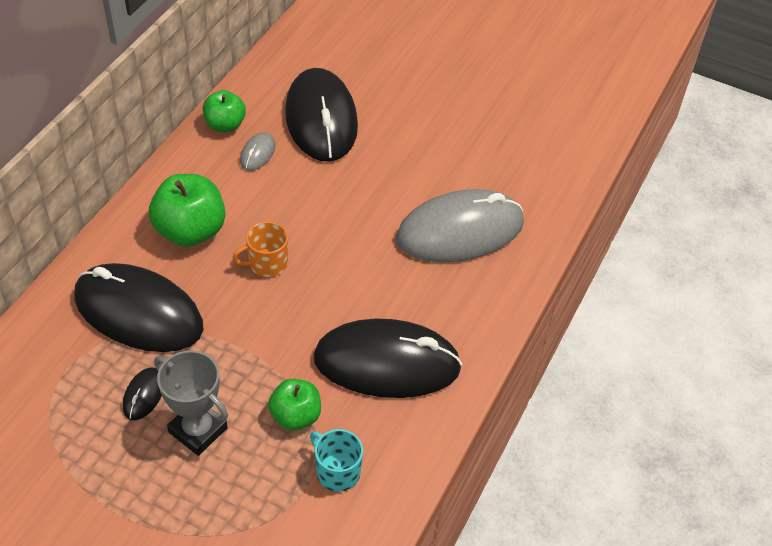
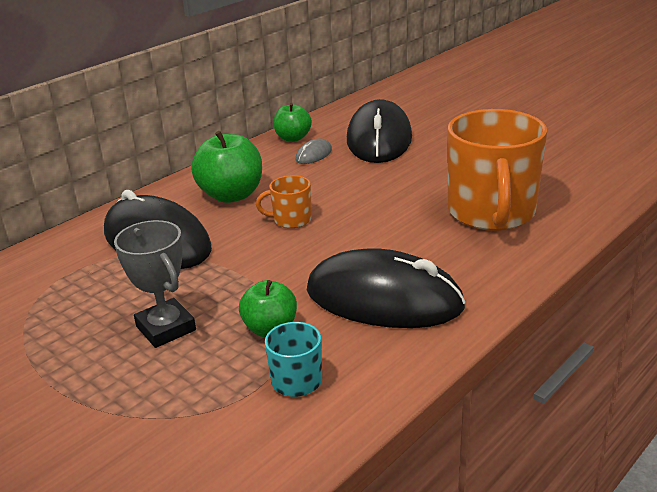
camera: 20 degrees right, 20 degrees down
(144, 395) = (128, 297): black mouse -> none
(460, 231) = (491, 213): grey mouse -> orange mug

